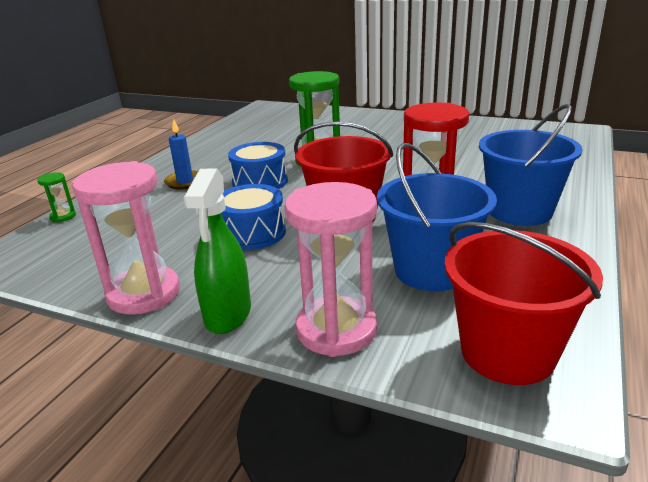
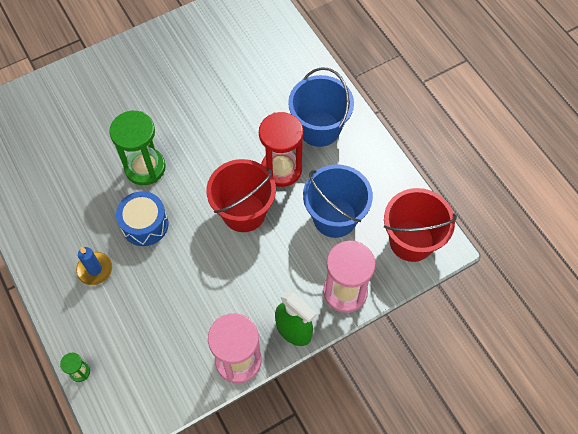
camera: 55 degrees left, 35 degrees up
(252, 233) = (217, 272): blue drum -> none

